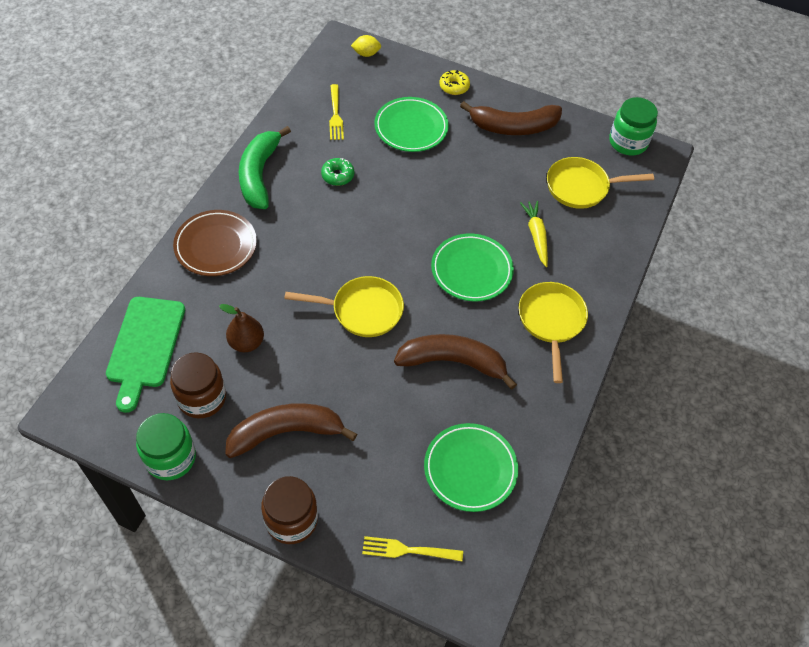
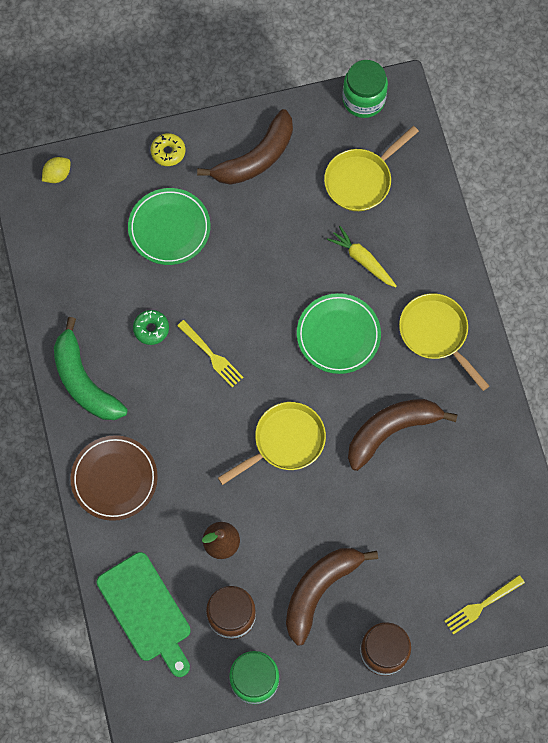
camera: 35 degrees left, 15 degrees up
(335, 115) = (92, 266): yellow fork -> yellow fork (211, 355)
(470, 469) = (474, 508): green plate -> none

